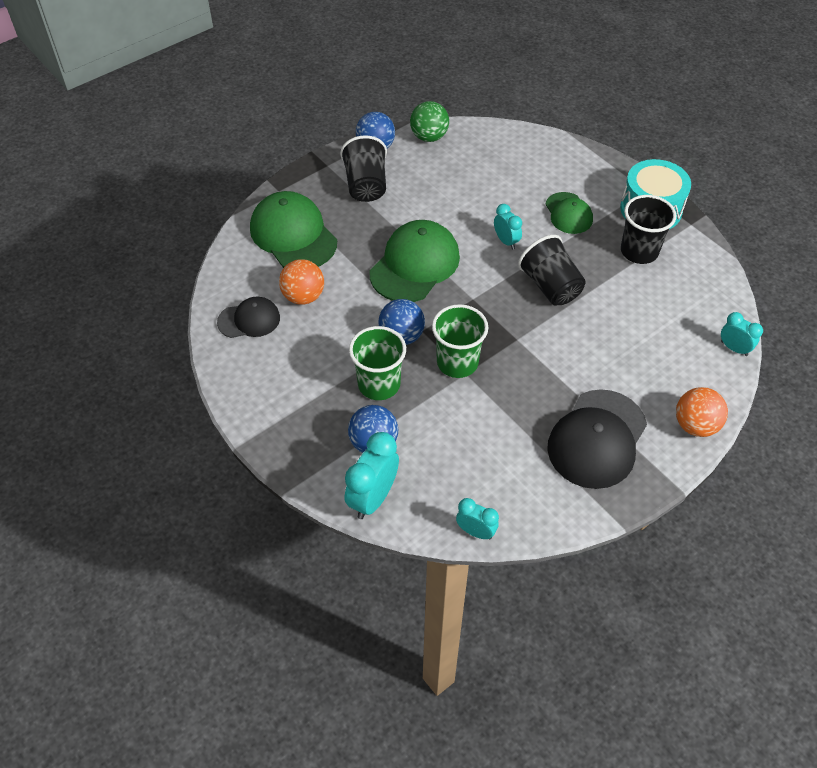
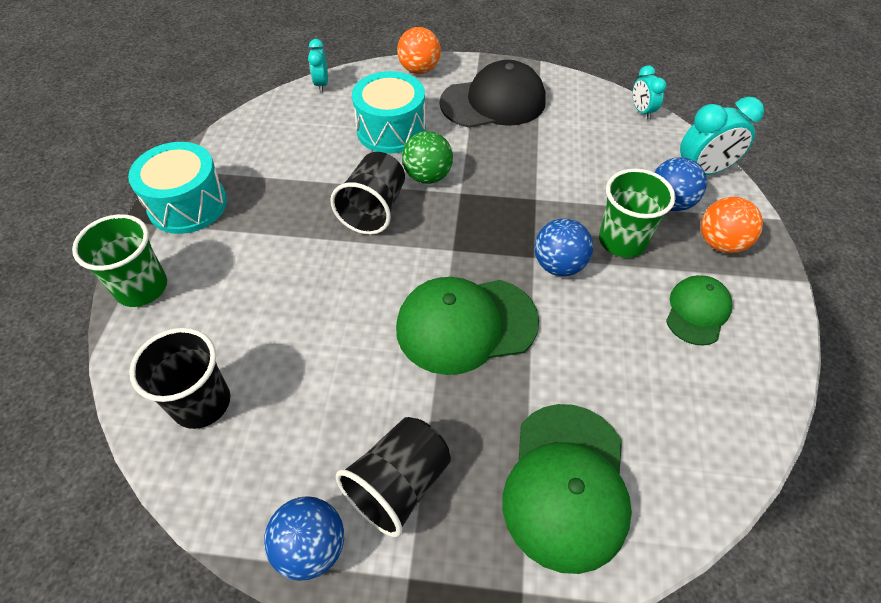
camera: 135 degrees left, 0 degrees up
(249, 320) = (712, 403): black cap -> none
(303, 296) = (624, 383): orange ball -> orange ball (720, 243)
(429, 137) = (227, 496): green ball -> green ball (427, 176)
(457, 362) = (533, 210): green cup -> green cup (142, 288)
(506, 241) = (349, 277): turquoise clock -> none
(568, 213) = (254, 258): green cap -> green cap (697, 311)
(627, 350) = (391, 130): none -> turquoise drum
(639, 251) = (261, 182): black cup -> black cup (202, 403)

